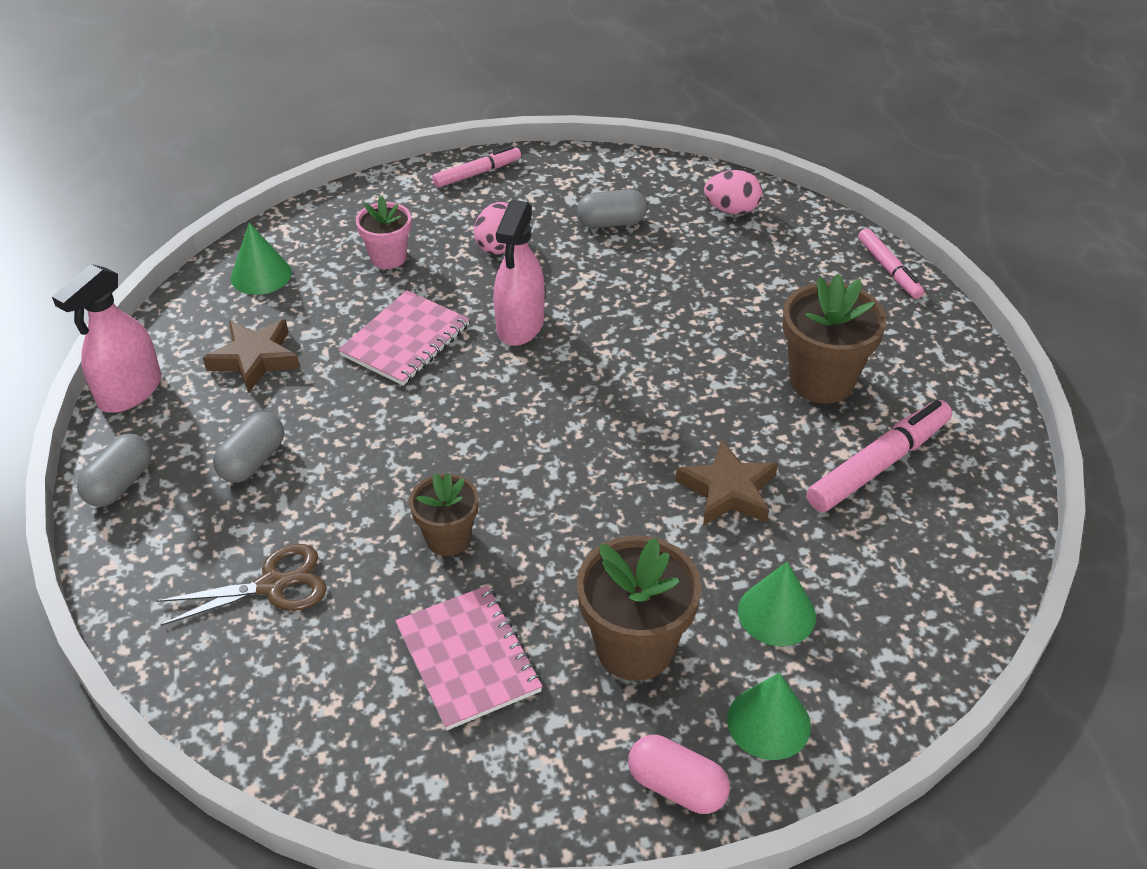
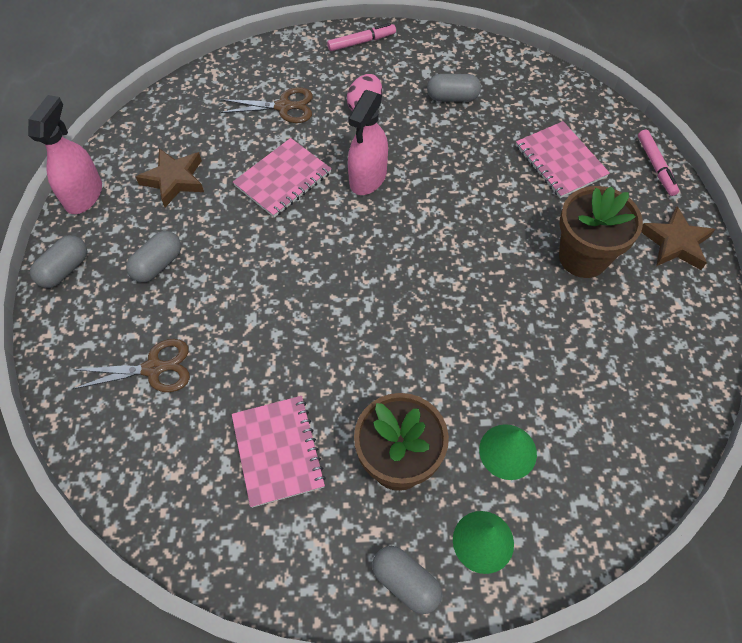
camera: 10 degrees right, 15 degrees up
(130, 392) = (84, 195): pink spray bottle -> pink spray bottle turned 150 degrees clockwise
(261, 275) = (191, 110): green cone -> none
(388, 257) = (283, 107): pink flower pot -> brown scissors
(448, 538) = (282, 350): brown flower pot -> none
(677, 786) = (406, 582): pink capsule -> grey capsule
(728, 490) = (493, 341): brown star -> brown star (675, 243)
(731, 210) = (545, 97): pink egg -> none
(767, 278) = (560, 161): none -> pink notebook
(878, 464) = (611, 336): pink marker -> none

